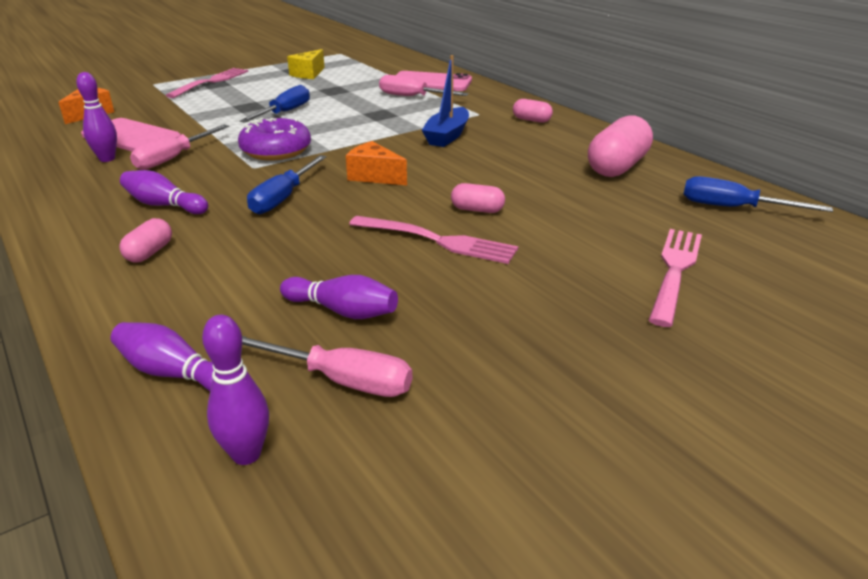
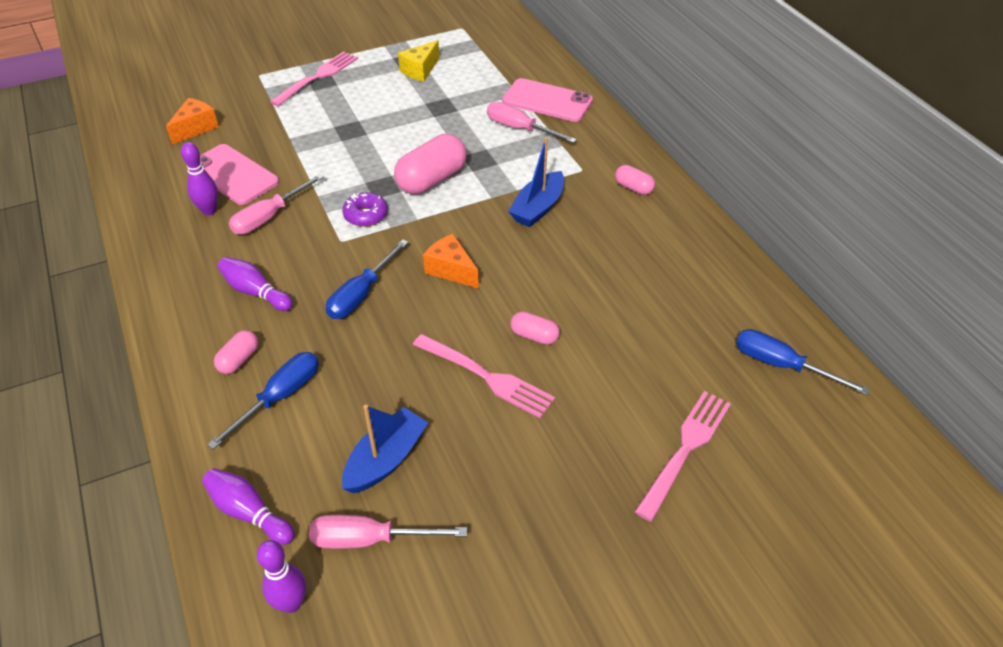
camera: 10 degrees right, 15 degrees up
(276, 151) = (366, 215): purple donut -> purple donut, size x0.64
(284, 112) = (384, 146): blue screwdriver -> blue screwdriver (280, 397)
(340, 380) = (370, 539): pink screwdriver -> pink screwdriver turned 150 degrees clockwise
(342, 311) = (386, 459): purple bowling pin -> blue boat
(617, 167) = (693, 283): pink capsule -> pink capsule (432, 180)

